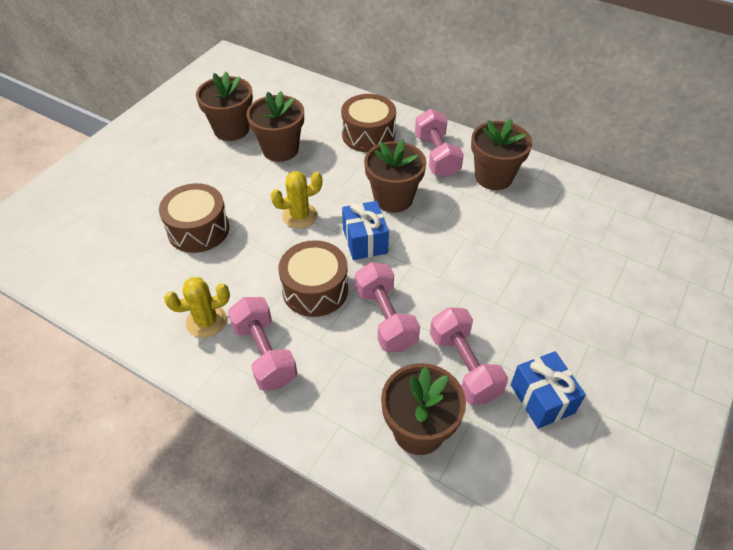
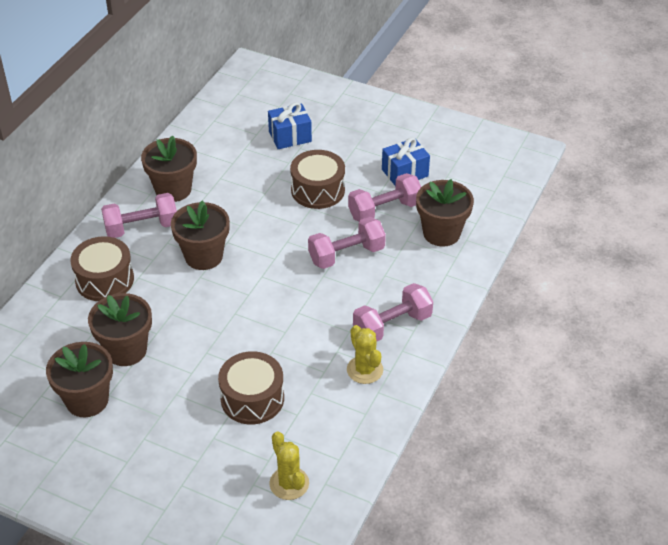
camera: 95 degrees left, 5 degrees down
(300, 216) = (230, 322): yellow cactus -> yellow cactus (289, 483)
(315, 289) = (321, 301): brown drum -> brown drum (318, 190)
(365, 241) = (260, 272): blue gift -> blue gift (290, 136)

